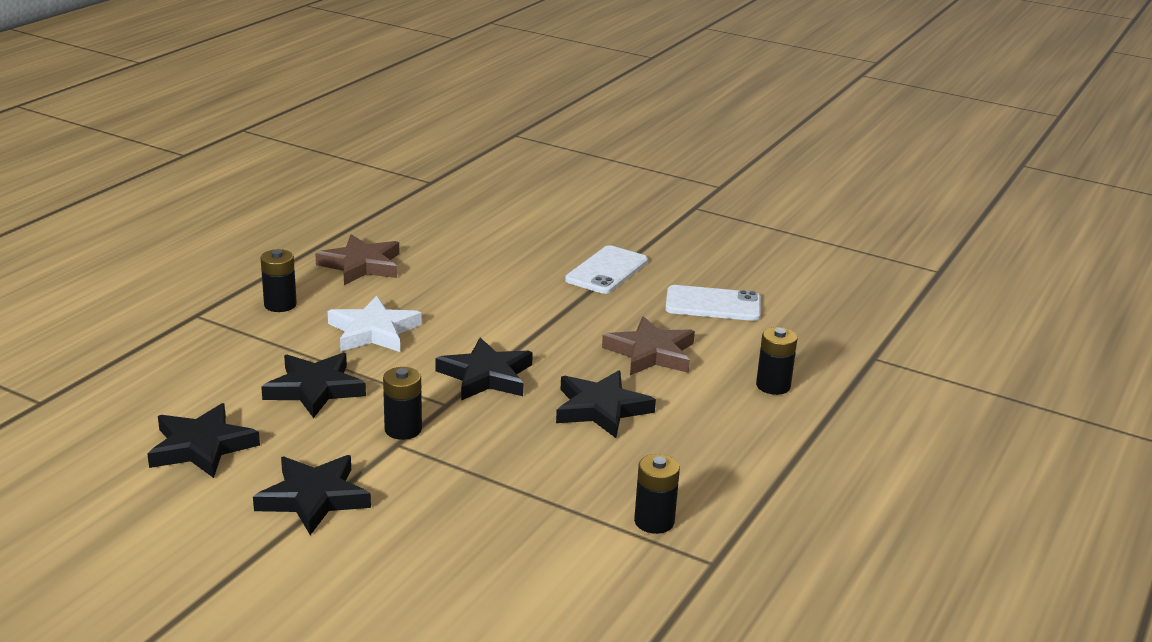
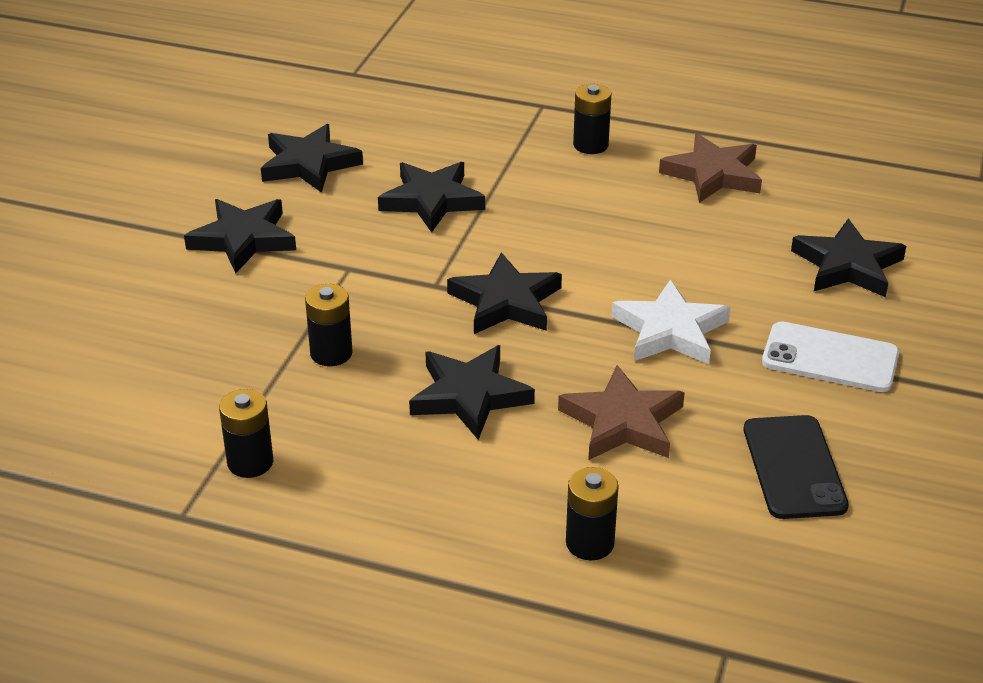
camera: 80 degrees right, 10 degrees up
(373, 331) = (565, 211): white star -> white star (670, 330)
(403, 429) = (376, 267): black battery -> black battery (331, 353)
(507, 244) = (847, 265): none -> black star
(713, 304) = (794, 467): white phone -> black phone

